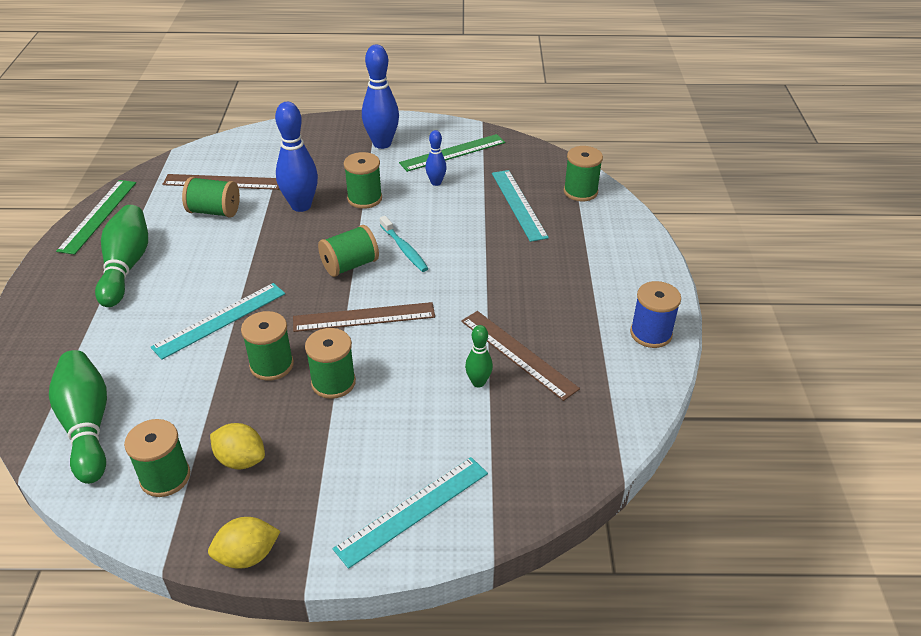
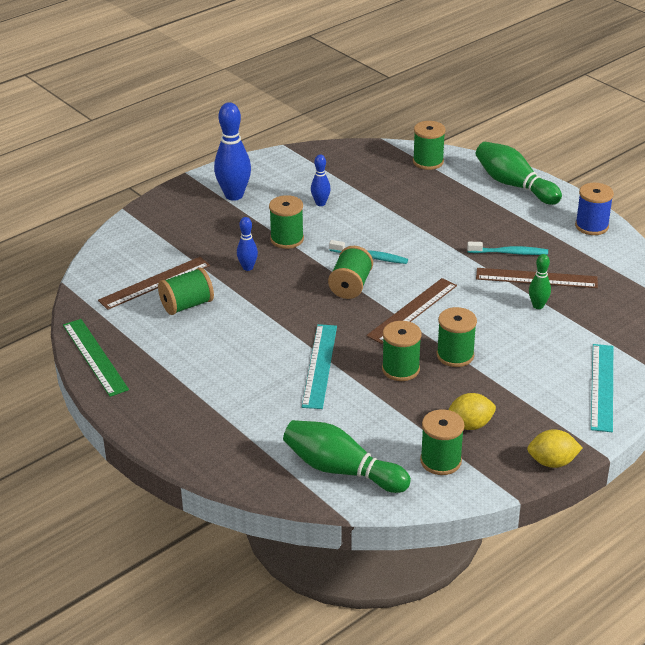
camera: 40 degrees left, 5 degrees down
(126, 266) = (187, 374): green bowling pin -> green bowling pin (514, 185)
(247, 556) = (552, 462): yellow lemon -> yellow lemon turned 60 degrees clockwise
(301, 206) = (248, 267): blue bowling pin -> blue bowling pin, size x0.54
(453, 153) = (298, 177): green ruler -> none
(518, 204) = (400, 190): turquoise ruler -> none
(529, 314) = (509, 253): none -> turquoise toothbrush

